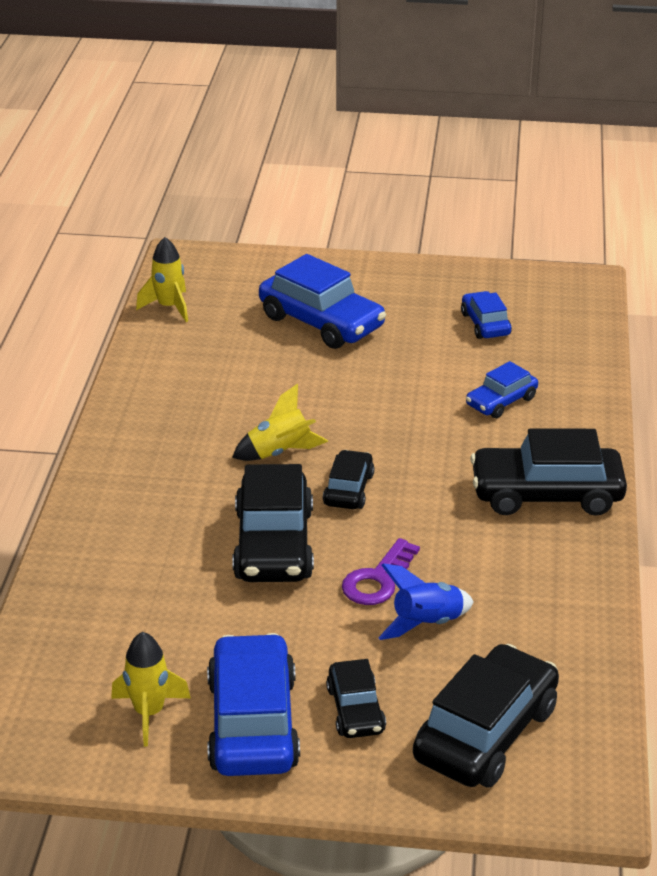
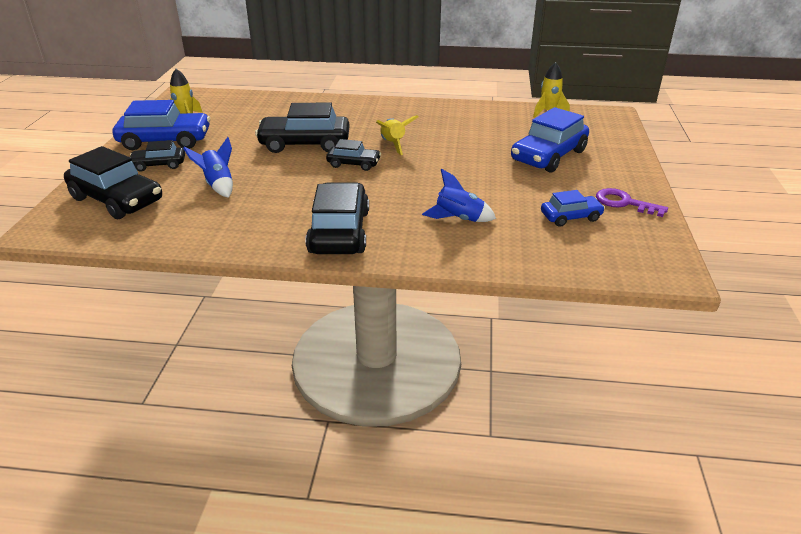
camera: 90 degrees right, 0 degrees up
(377, 579) = (264, 171): purple key -> purple key (624, 203)
(501, 402) = (458, 219): blue car -> blue rocket

